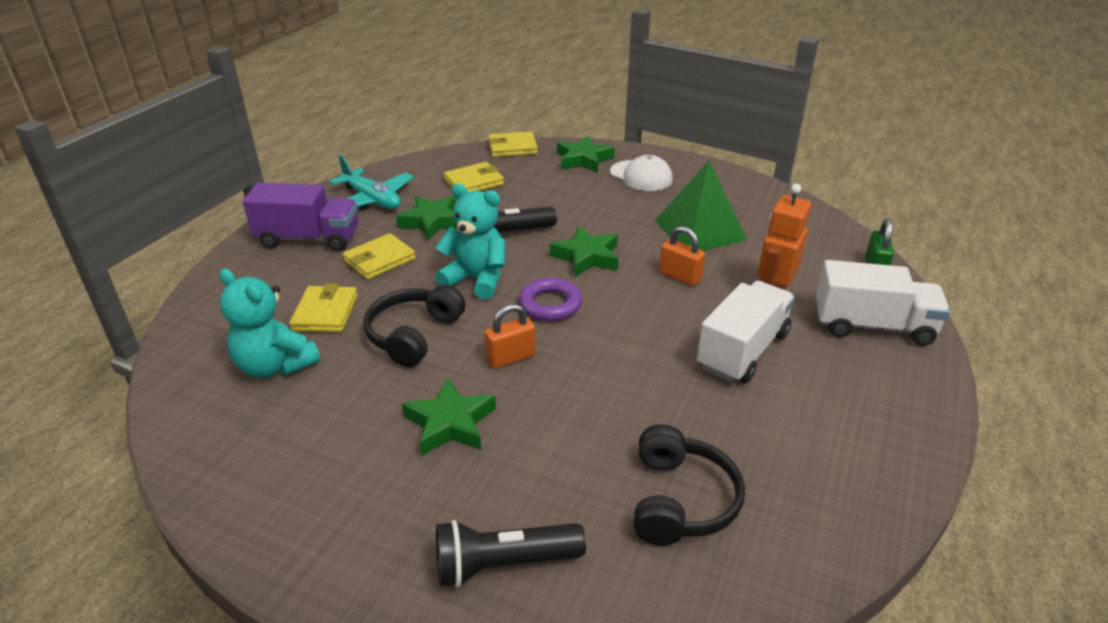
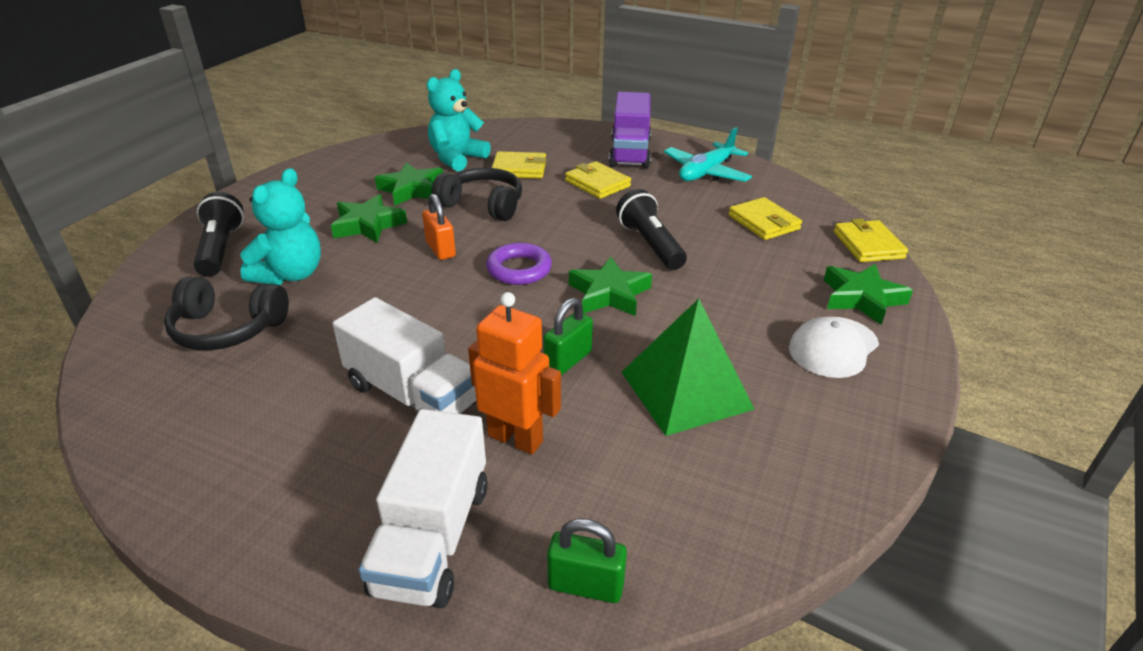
camera: 90 degrees right, 0 degrees up
(432, 222) = (670, 203): green star -> green star (412, 190)
(476, 279) = (565, 229): turquoise teddy bear -> turquoise teddy bear (290, 274)
(680, 276) = (568, 360): orange padlock -> green padlock

